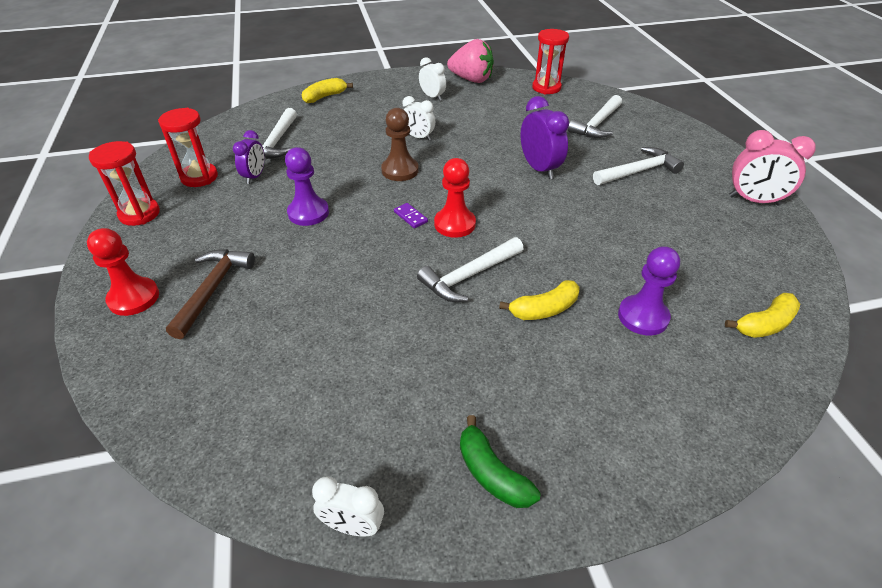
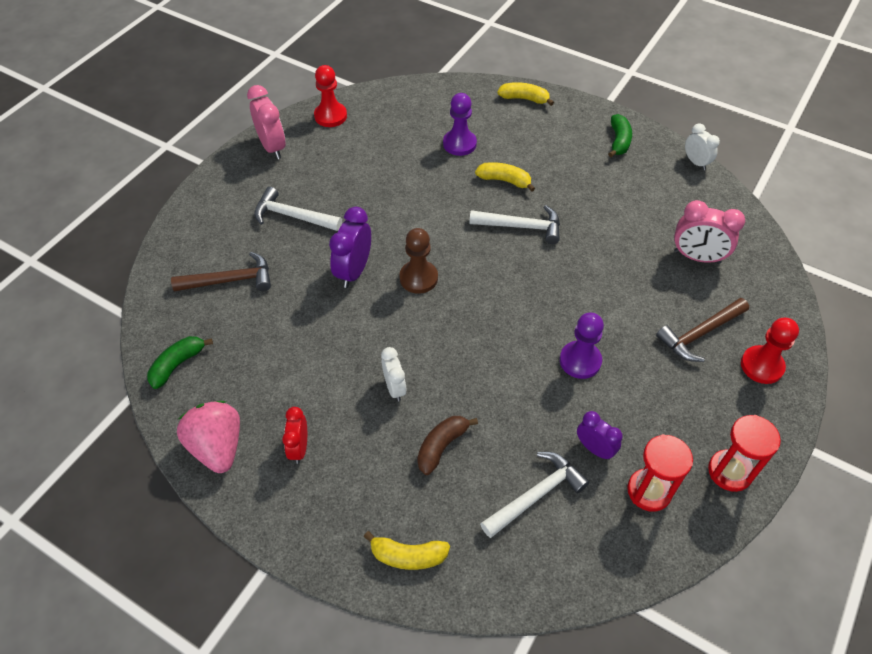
camera: 135 degrees left, 10 degrees up
(254, 176) = (594, 448): purple clock -> purple clock turned 75 degrees clockwise
(259, 365) = (697, 257): none -> pink clock
(356, 132) = (441, 446): none -> brown banana
(400, 170) = (460, 355): brown pawn -> brown pawn (418, 278)
(410, 217) = (506, 298): purple domino -> none
(432, 97) = (299, 448): white clock -> red clock
(454, 224) = (483, 269): red pawn -> red pawn (330, 116)
(546, 88) = (177, 365): red hourglass -> green banana
(597, 124) = (230, 280): white hammer -> brown hammer
(764, 324) = (408, 104): yellow banana -> yellow banana (524, 99)

